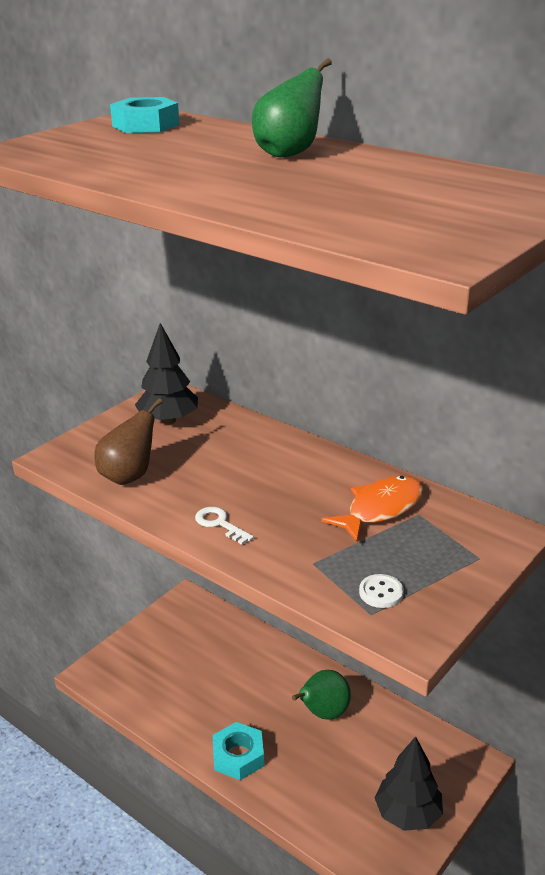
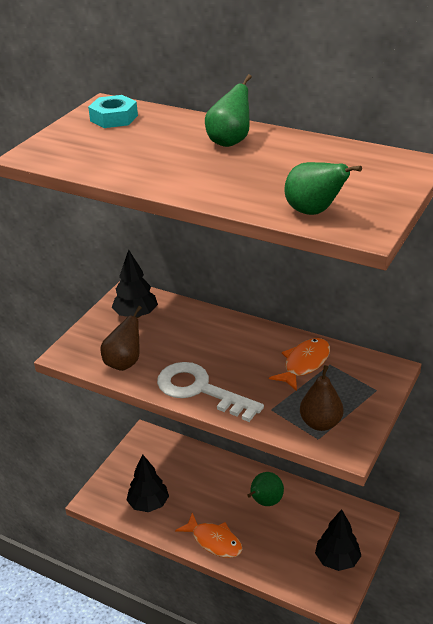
camera: 10 degrees left, 5 degrees up
(164, 690) = (148, 504): none -> black tree
(220, 524) = (200, 390): white key -> white key, size x2.36
(238, 756) = (214, 541): turquoise nut -> orange fish
(372, 229) = (314, 212): none -> green pear
(381, 592) = (320, 423): white button -> brown pear

